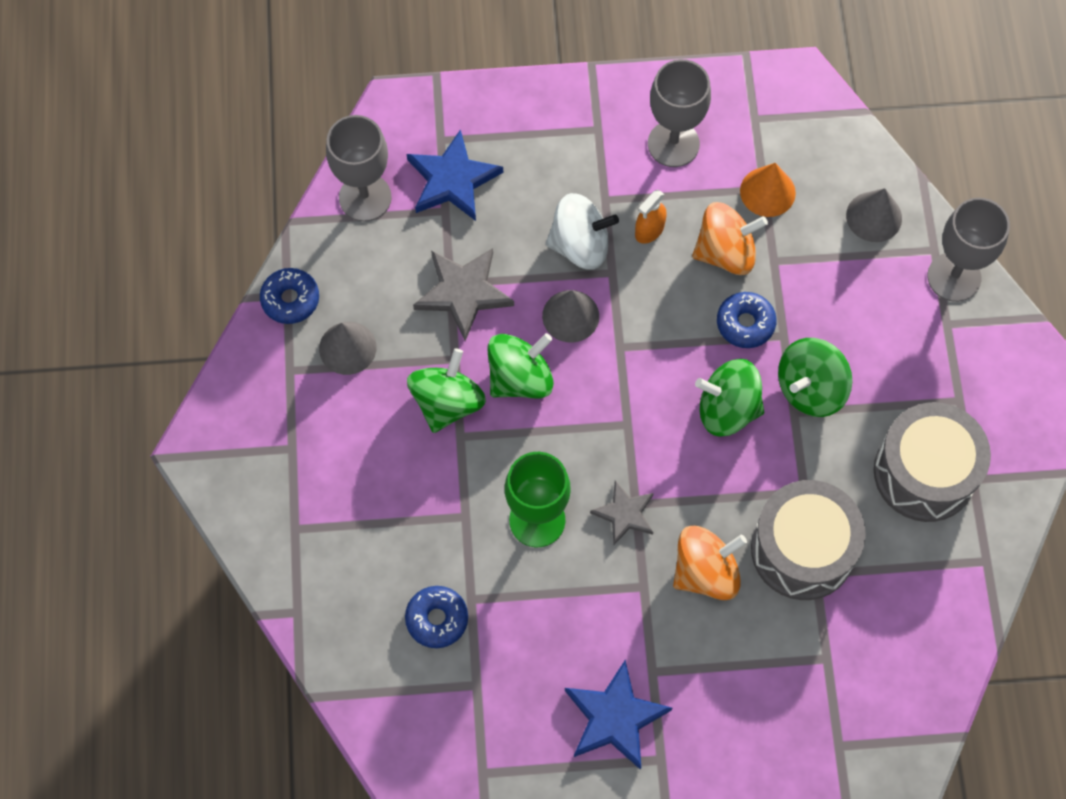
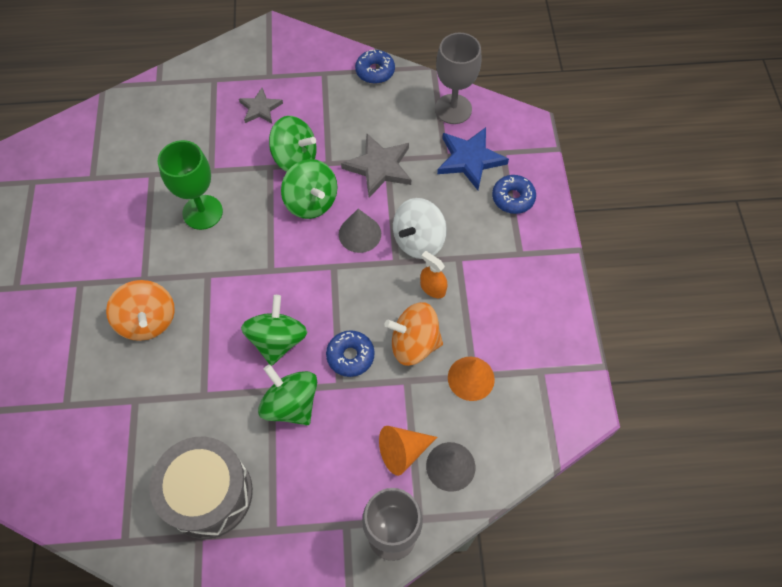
camera: 90 degrees right, 5 degrees down
(347, 348) = (339, 102): grey cone -> none
(437, 619) = (141, 155): blue donut -> blue donut (513, 198)
(580, 245) = (418, 240): white spinning top -> white spinning top turned 45 degrees clockwise
(615, 717) = (51, 259): blue star -> none
(624, 514) = (200, 267): grey star -> grey star (260, 108)
(673, 144) = (511, 307): grey goblet -> none
(726, 252) = (414, 343): orange spinning top -> orange spinning top turned 105 degrees clockwise
(802, 550) = (155, 391): grey drum -> none
(860, 265) = (403, 451): none -> orange cone

